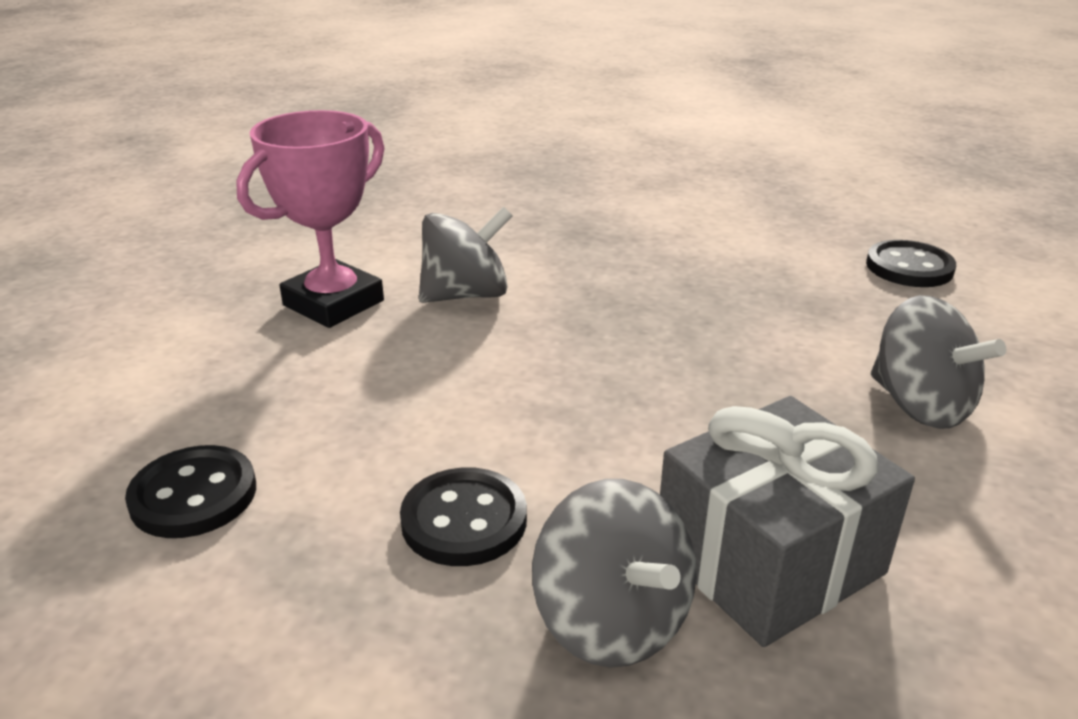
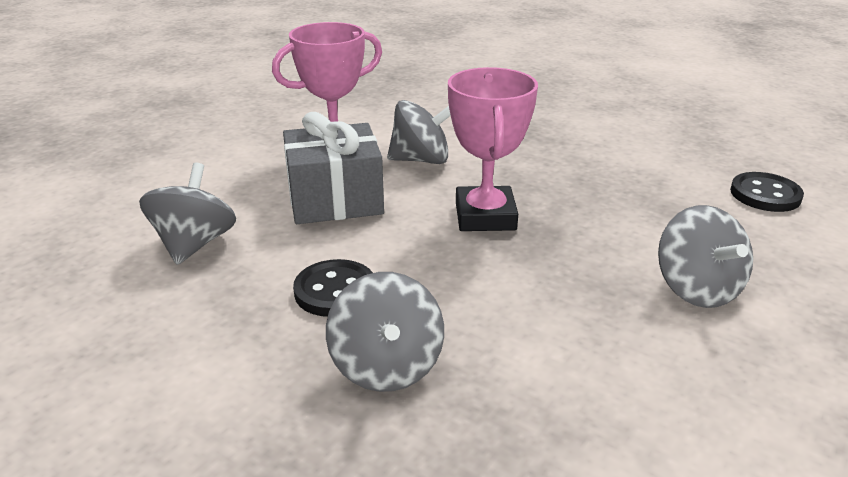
camera: 20 degrees right, 0 degrees up
(194, 495) = (194, 244): black button -> grey spinning top
(603, 360) = (485, 216): none -> pink trophy
(768, 559) = (511, 357): grey gift -> grey gift (335, 200)

